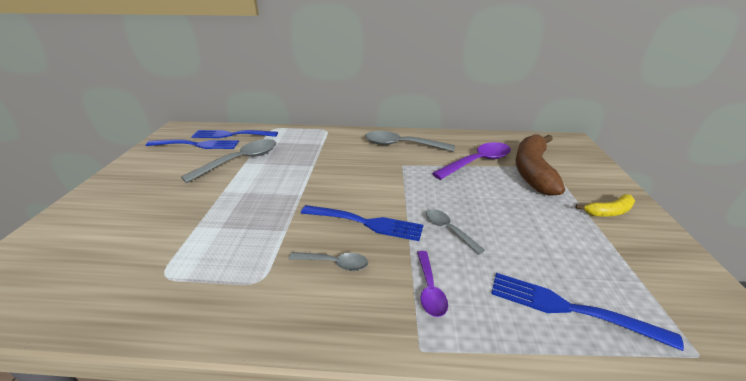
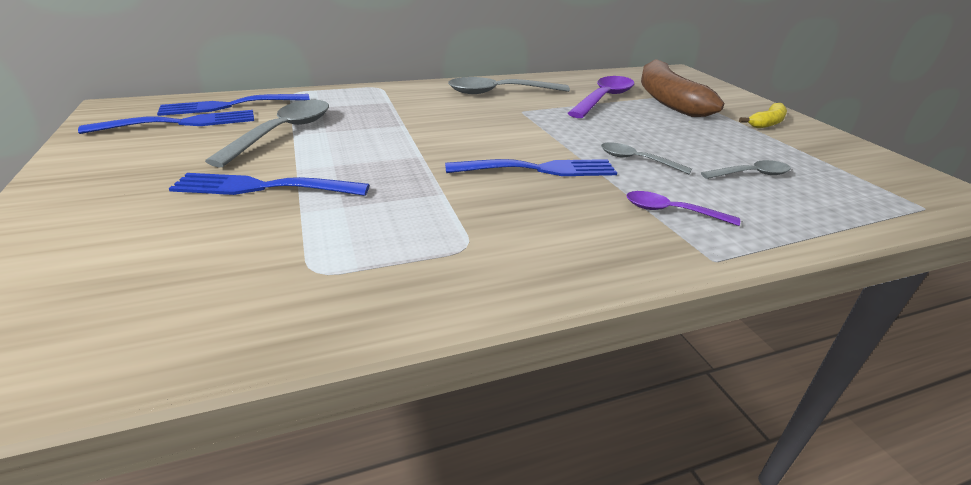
camera: 25 degrees left, 0 degrees up
(334, 263) = (543, 212): grey spoon -> grey spoon (751, 174)
(429, 289) = (671, 212): purple spoon -> purple spoon turned 135 degrees clockwise
(570, 308) = (808, 199): blue fork -> blue fork (265, 187)

